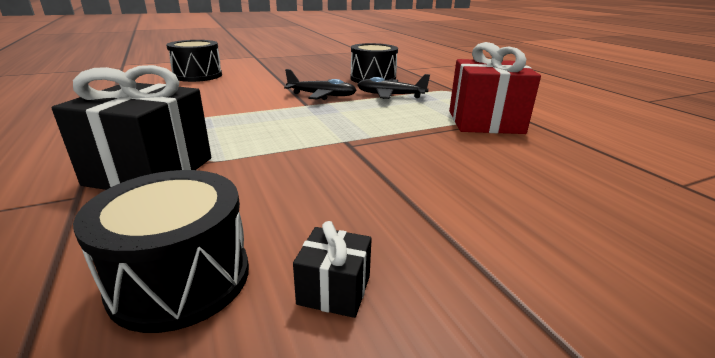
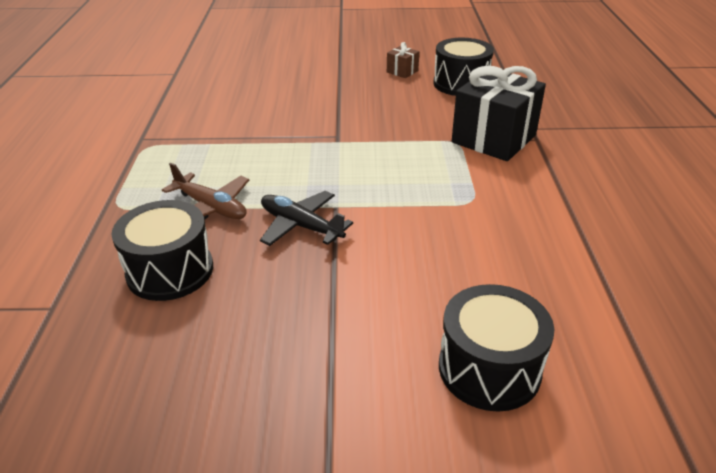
camera: 155 degrees left, 10 degrees up
(334, 290) = (402, 71): black gift -> brown gift
(390, 95) = (211, 207): black plane -> brown plane
(485, 122) = (186, 139): red gift -> none

